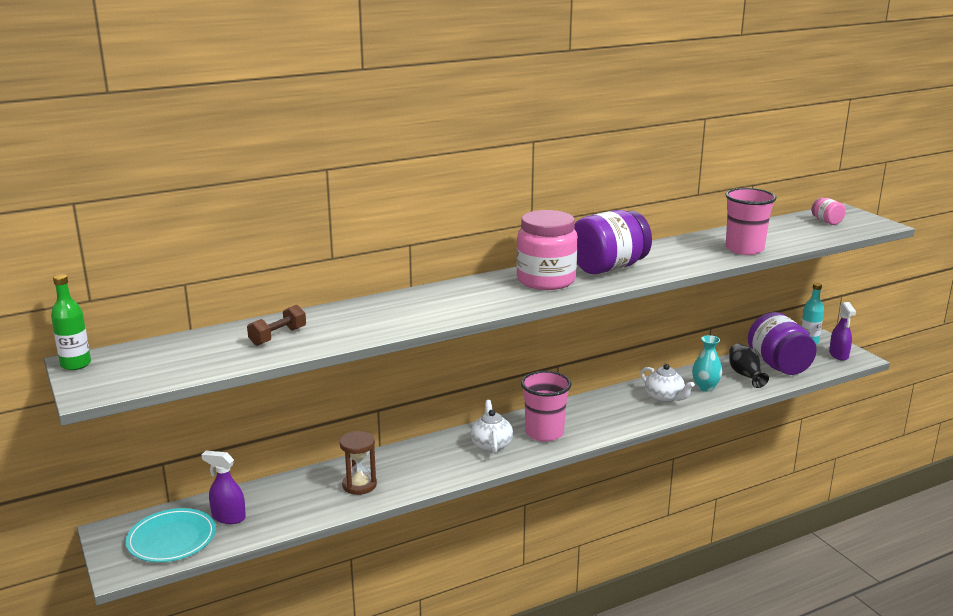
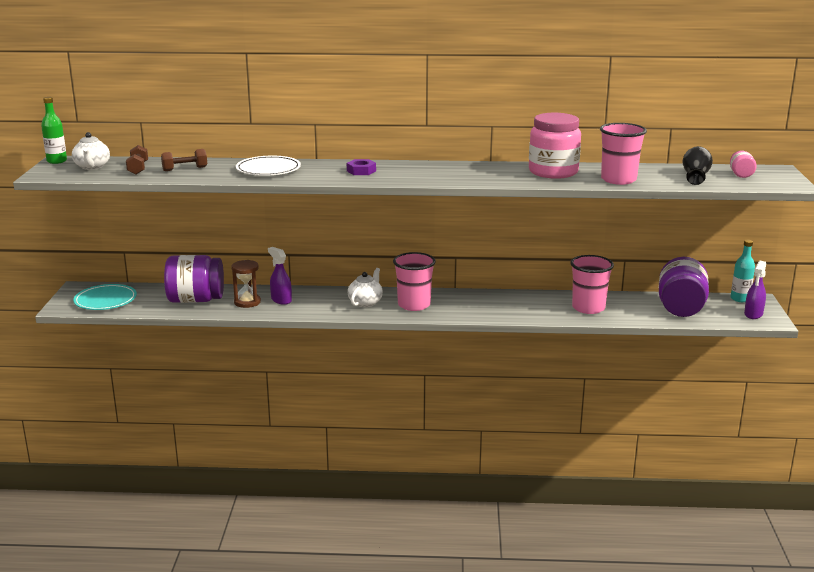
camera: 30 degrees right, 0 degrees up
(214, 350) = (138, 168): none -> brown dumbbell
(228, 517) = (149, 298): purple spray bottle -> purple spray bottle (281, 300)
(383, 314) = (268, 169): none -> white plate
(489, 293) = (361, 171): none -> purple nut
(546, 280) = (415, 171): pink jar -> pink jar (553, 172)
(608, 268) = (479, 172): purple jar -> purple jar (196, 300)
(664, 398) = (542, 306): white teapot -> white teapot (92, 167)
(705, 387) = (588, 308): turquoise vase -> pink cup
(745, 375) = (638, 308): black vase -> black vase (695, 176)

